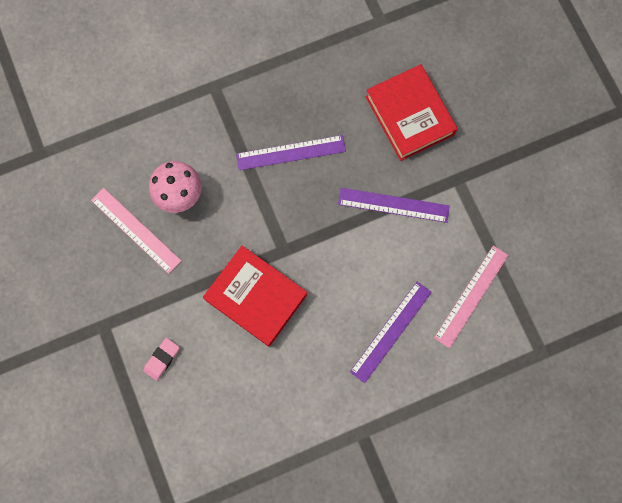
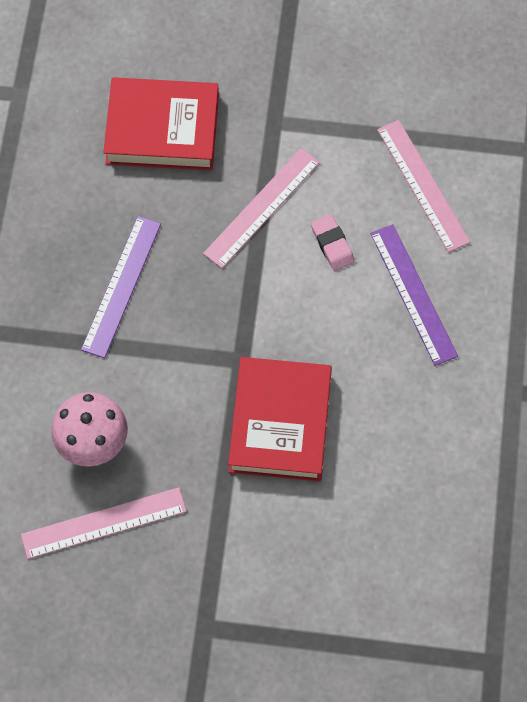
camera: 60 degrees left, 10 degrees down
(162, 359) = (291, 576): pink eraser -> pink eraser (332, 244)
(256, 297) = (280, 423): red book -> red book turned 60 degrees counterclockwise
(393, 205) = (262, 208): purple ruler -> pink ruler

